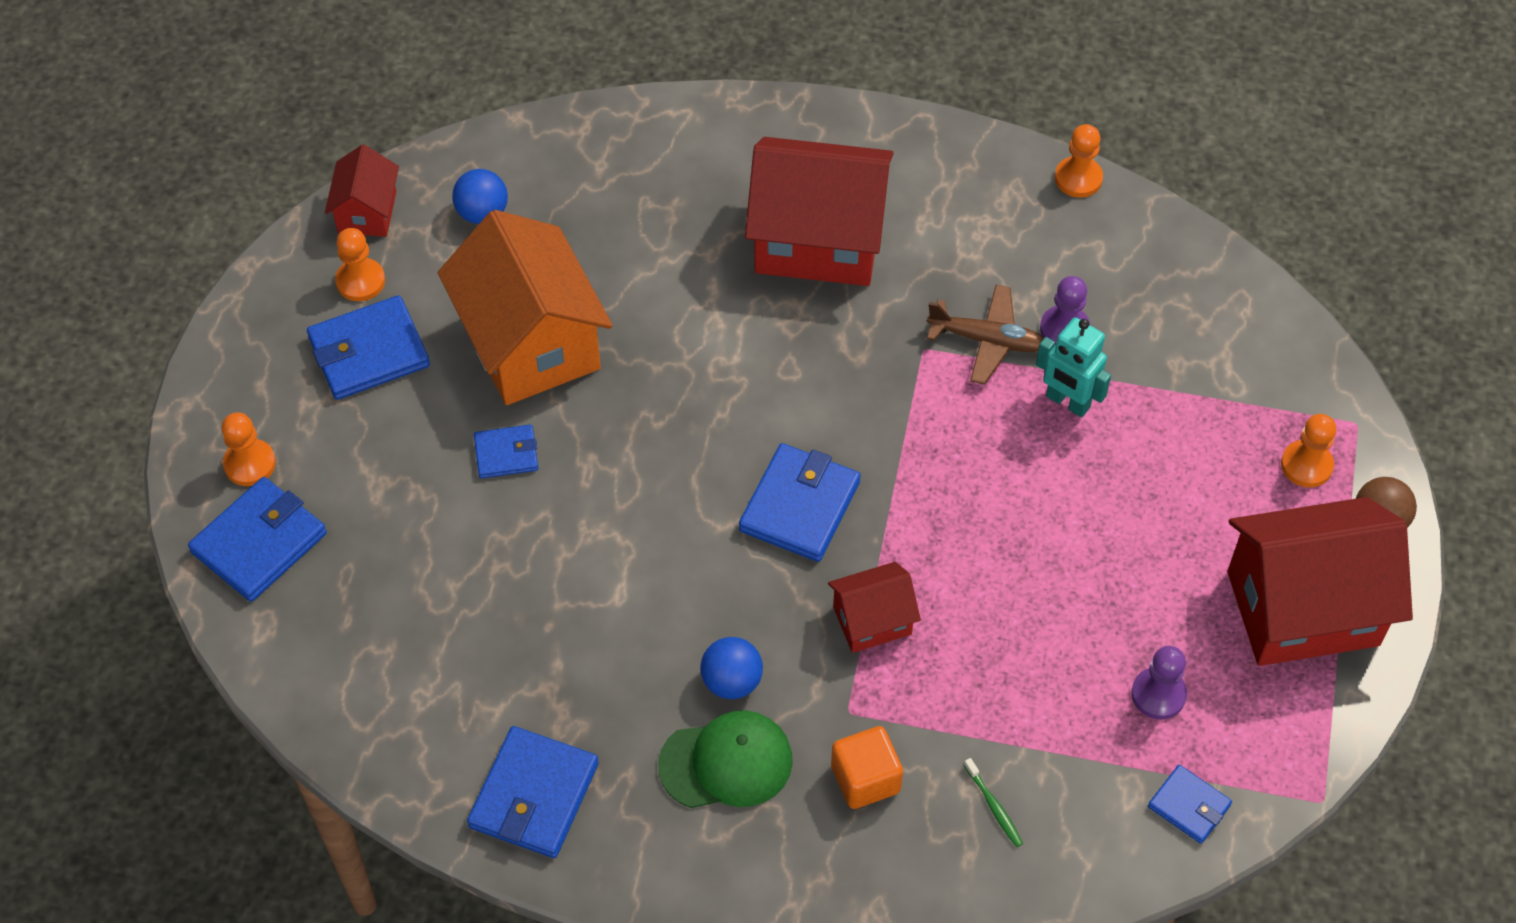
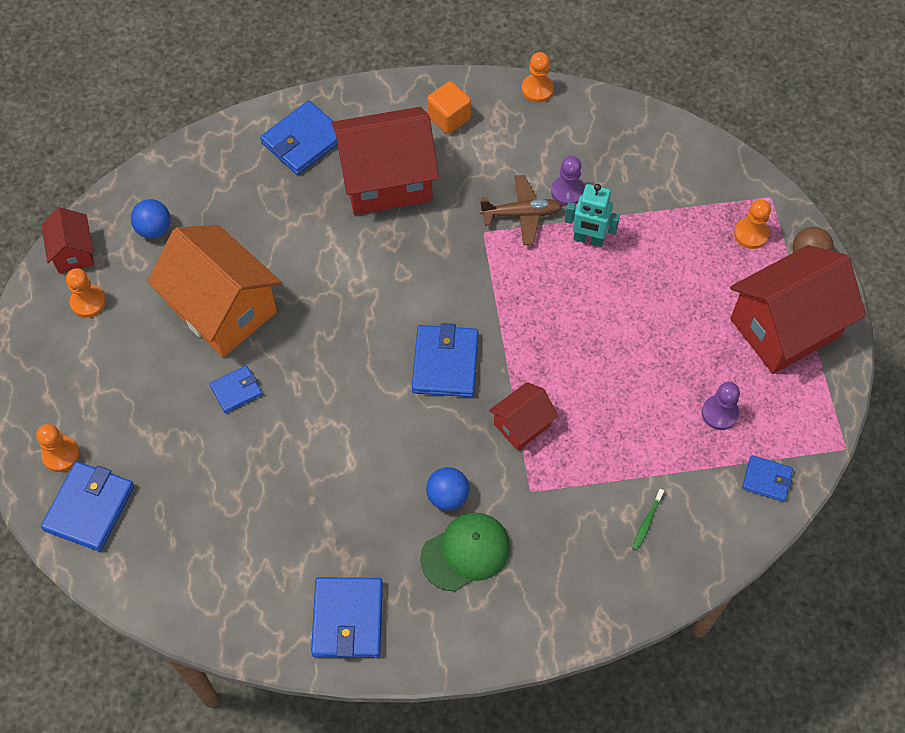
camera: 20 degrees left, 5 degrees up
(369, 352) = (113, 350): blue wallet -> blue wallet (303, 141)
(865, 779) = (559, 532): orange cube -> orange cube (449, 118)
(994, 806) = (647, 522): green toothbrush -> green toothbrush turned 75 degrees clockwise

